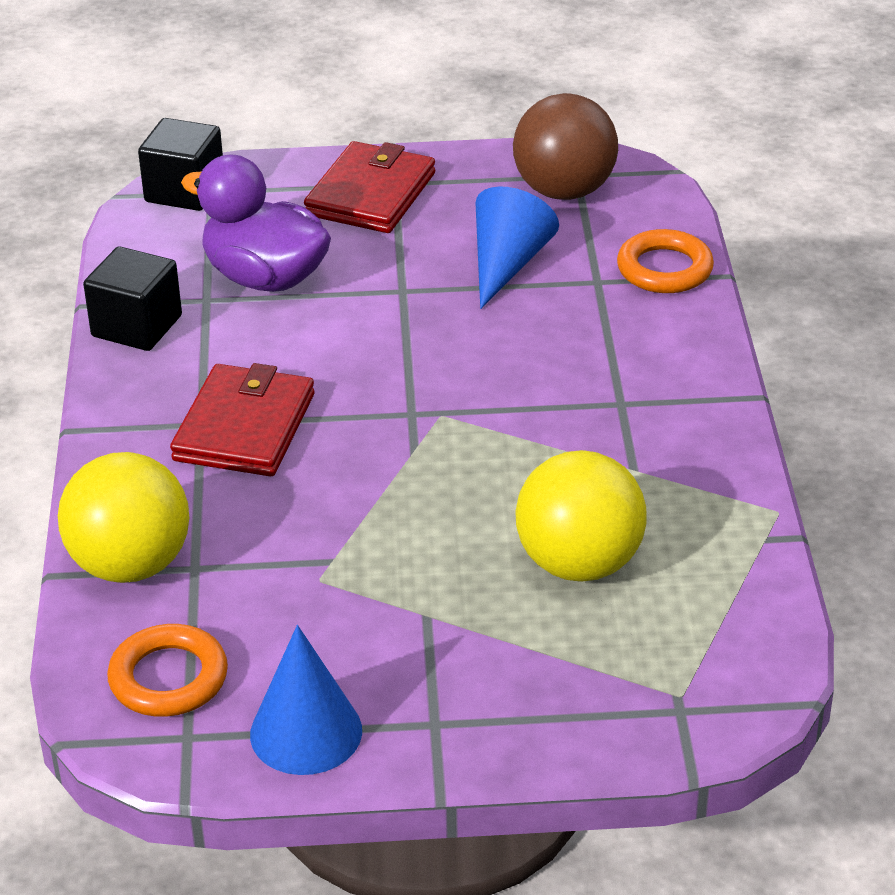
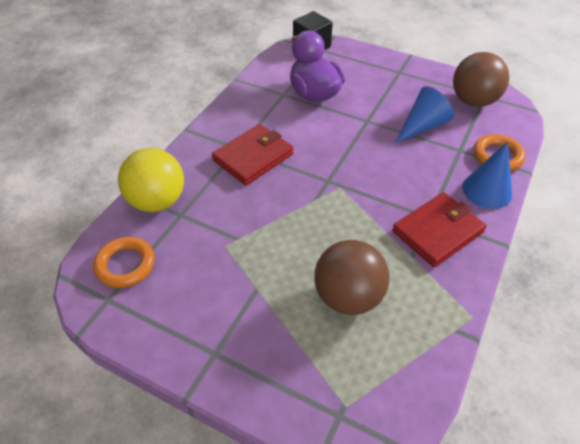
camera: 30 degrees right, 10 degrees up
(137, 326) = (248, 95): black cube -> none
(306, 732) = (156, 325): blue cone -> blue cone (487, 190)
(371, 194) = (385, 73): red wallet -> red wallet (437, 231)
(579, 563) = (348, 297): yellow ball -> brown ball

